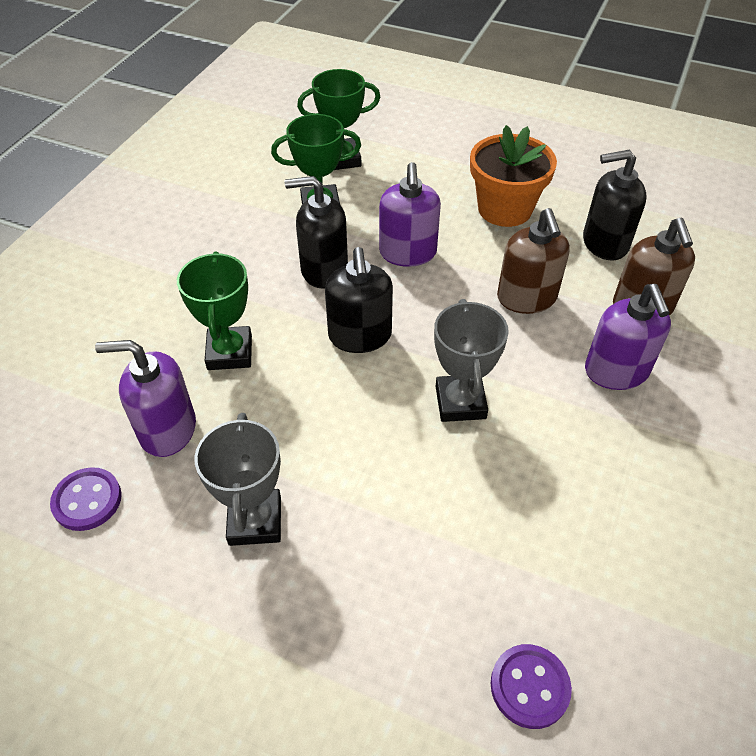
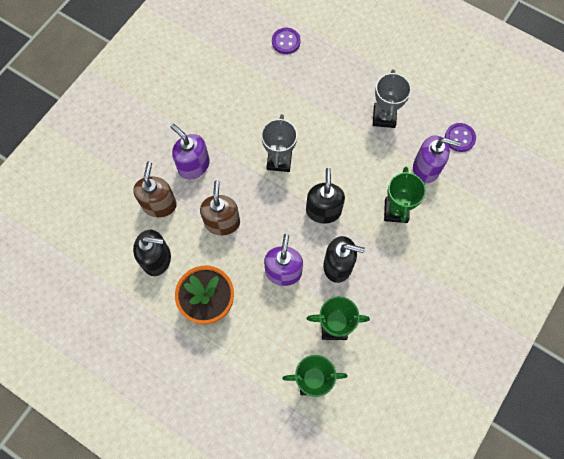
camera: 170 degrees left, 20 degrees up
(616, 371) = (193, 165): purple soap dispenser -> purple soap dispenser turned 45 degrees counterclockwise

